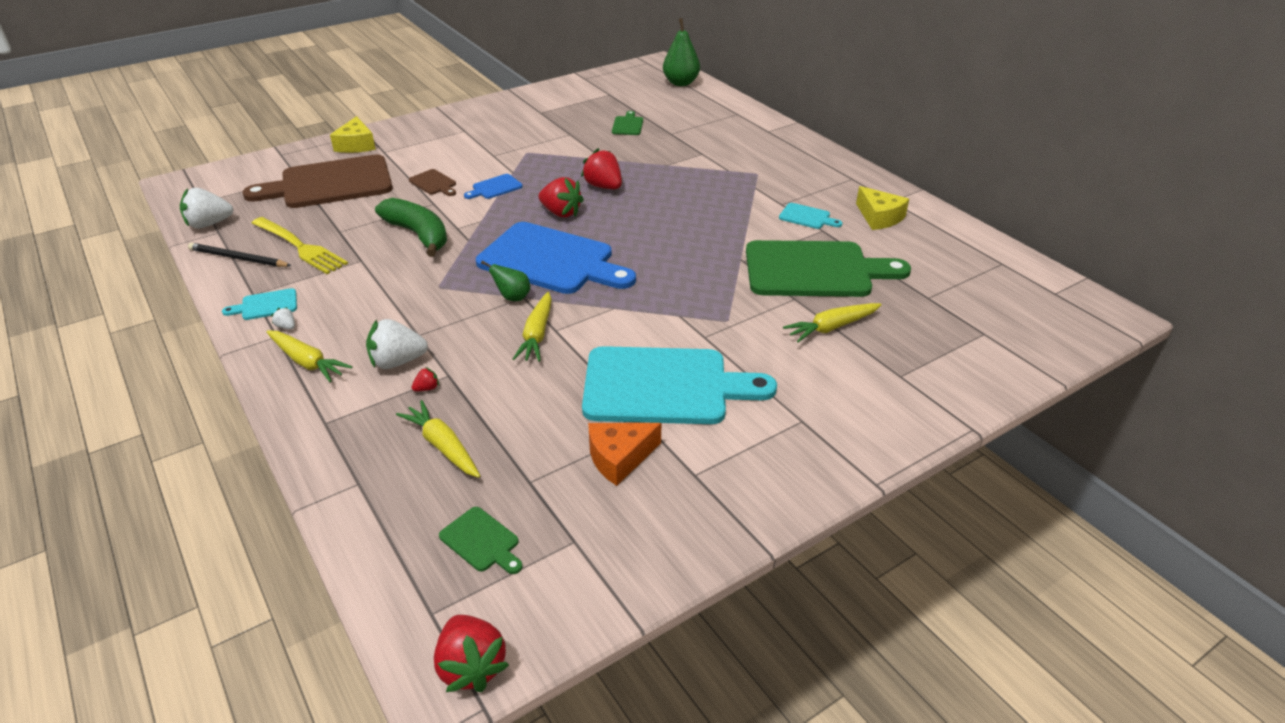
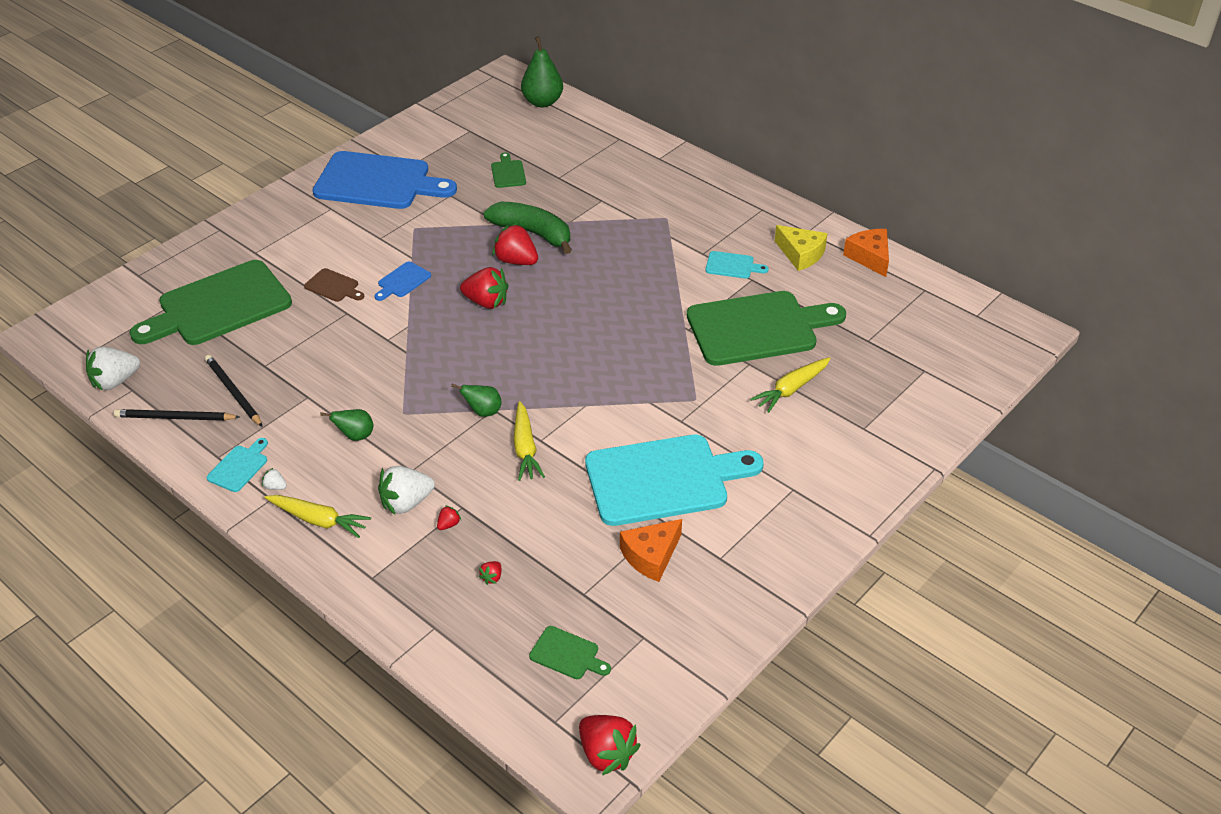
camera: 15 degrees left, 5 degrees up
(266, 305) = (239, 467): turquoise cutting board -> turquoise cutting board turned 150 degrees clockwise
(300, 247) = (233, 392): yellow fork -> black pencil
(330, 183) = (219, 306): brown cutting board -> green cutting board
(356, 145) = (218, 248): yellow cheese -> none
(384, 298) = (355, 436): none -> green pear
(418, 235) = (351, 355): green banana -> green banana (533, 233)
(442, 446) = (492, 577): yellow carrot -> red strawberry
(551, 260) = (501, 362): blue cutting board -> blue cutting board (378, 182)
(950, 229) = (869, 257): none -> orange cheese

